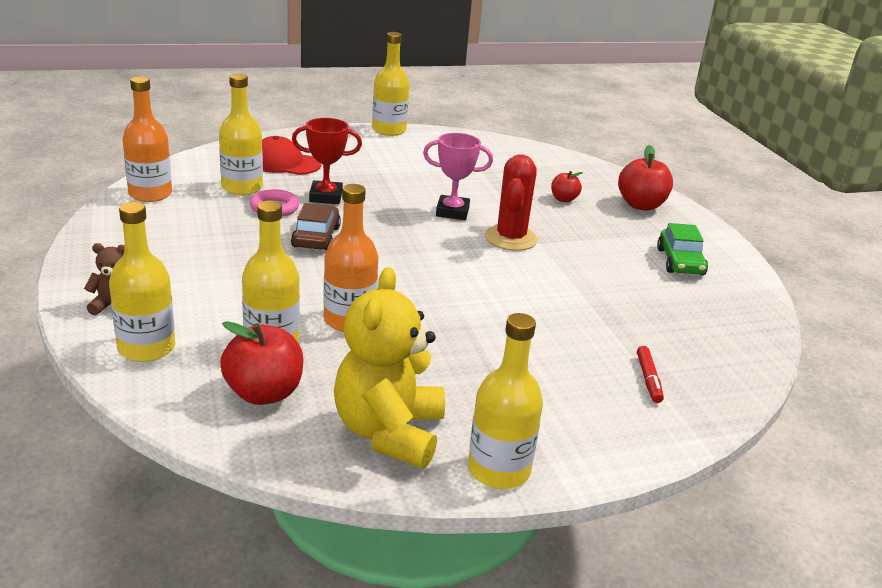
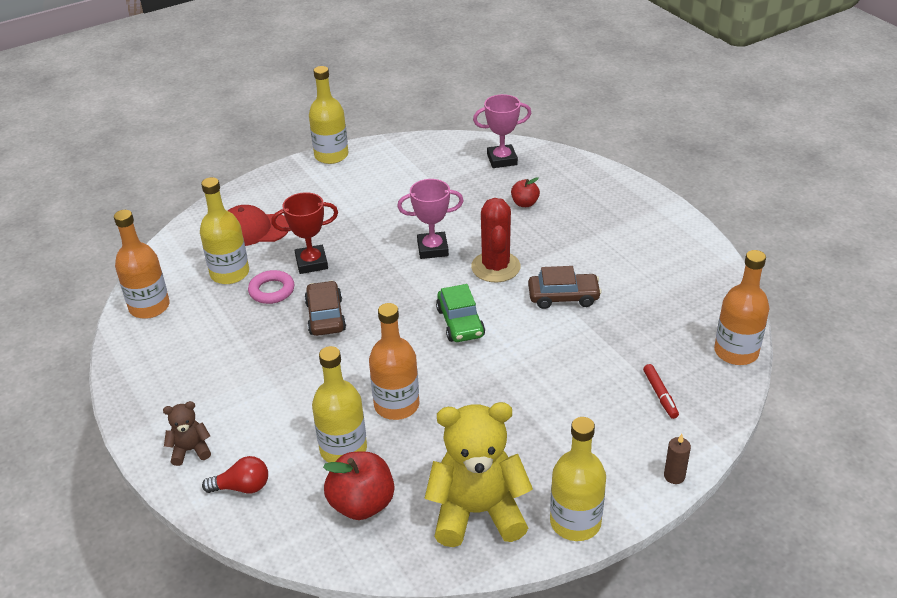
camera: 10 degrees left, 10 degrees up
(146, 348) = (242, 487): yellow bottle -> red light bulb
(388, 432) = (477, 512): yellow teddy bear -> yellow teddy bear turned 90 degrees clockwise
(555, 165) = (502, 160): none -> pink trophy
(572, 275) = (563, 297): none -> brown car
(637, 456) = (674, 476): none -> brown candle
(641, 205) = (594, 191): red apple -> none
(680, 262) = (648, 253): green car -> green car (460, 322)
(752, 362) = (736, 352): none -> orange bottle

